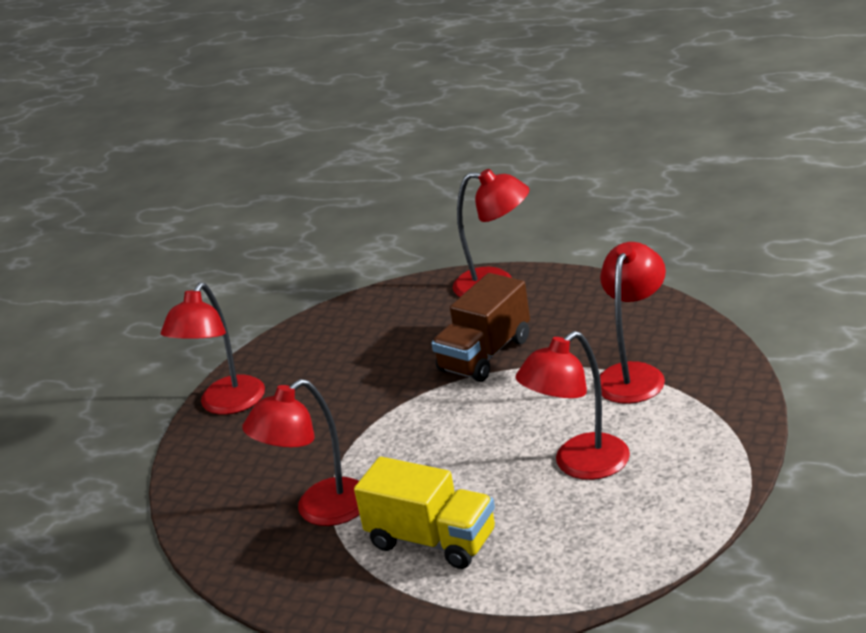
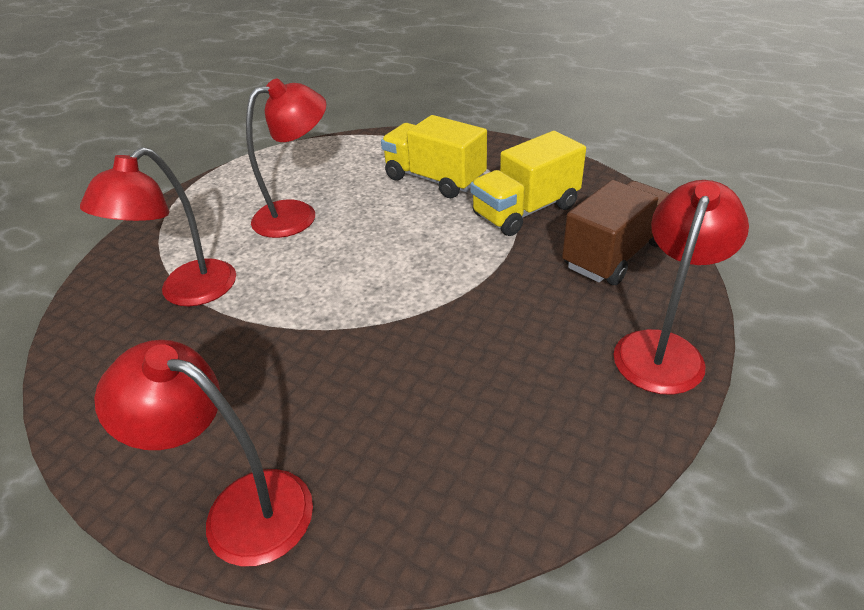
camera: 175 degrees left, 10 degrees up
(320, 511) = (525, 211): red lamp -> yellow truck
(485, 355) = (321, 356): brown truck -> brown truck (614, 254)

